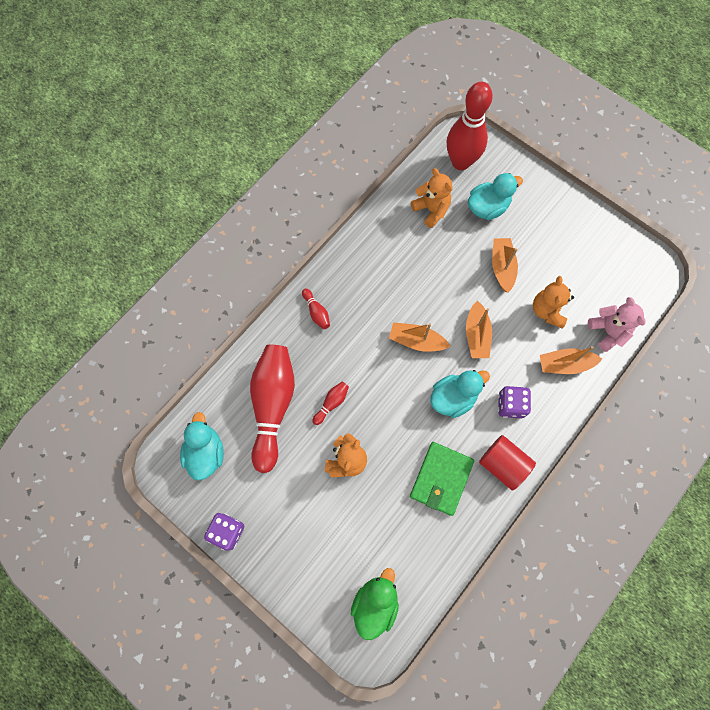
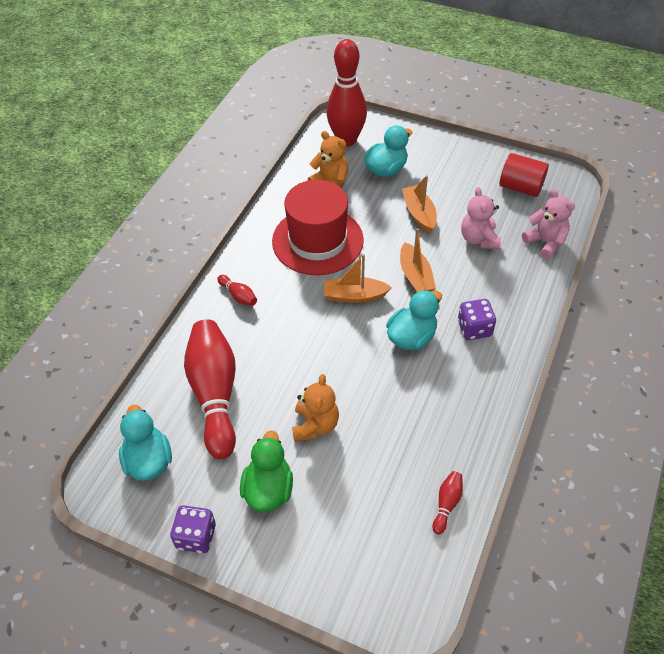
camera: 15 degrees left, 20 degrees down
(331, 403) = (281, 375): red bowling pin -> red bowling pin (447, 504)
(375, 603) = (396, 564): green duck -> green duck (268, 489)
(401, 272) = (317, 240): none -> red hat
(441, 479) = (426, 416): green wallet -> none
(502, 464) = (487, 385): red cylinder -> red cylinder (520, 187)
(547, 311) = (479, 239): orange teddy bear -> pink teddy bear
(565, 364) = (515, 280): orange boat -> none

